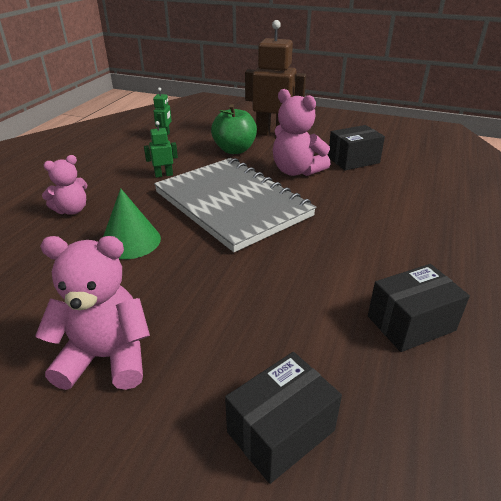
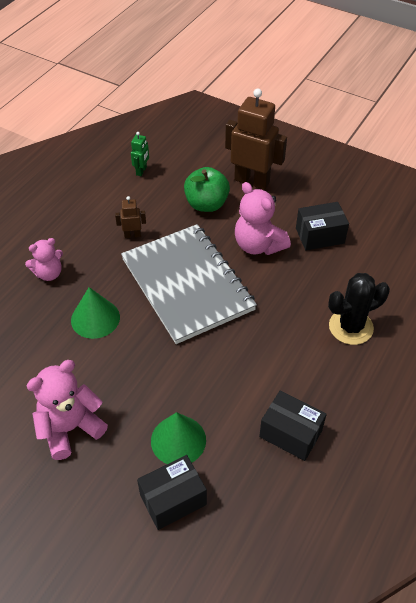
camera: 10 degrees right, 15 degrees up
(106, 357) = (70, 428): pink teddy bear -> pink teddy bear turned 45 degrees counterclockwise
(164, 175) = (132, 235): green robot -> brown robot
(265, 351) = (178, 440): none -> green cone
(411, 323) = (290, 434): black box -> black box turned 45 degrees clockwise
(422, 219) = (351, 327): none -> black cactus

